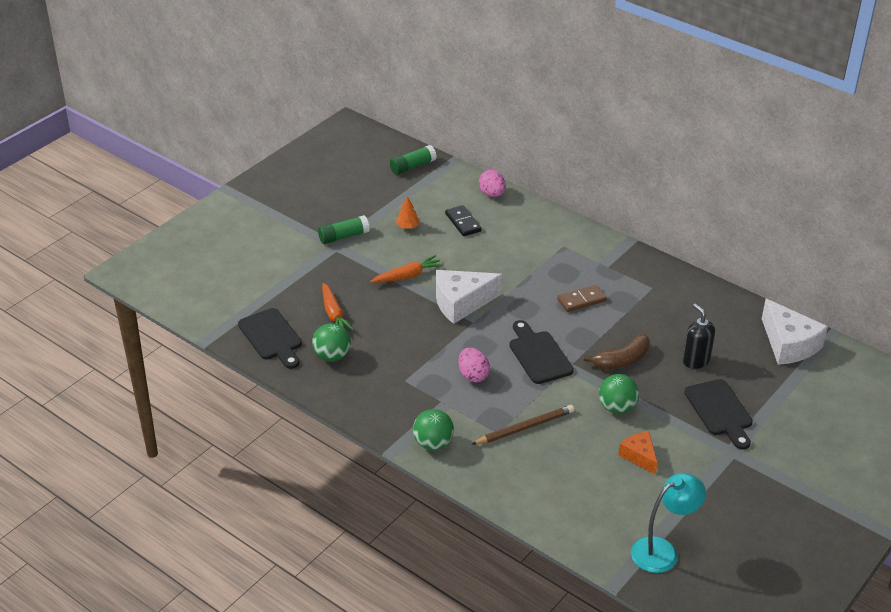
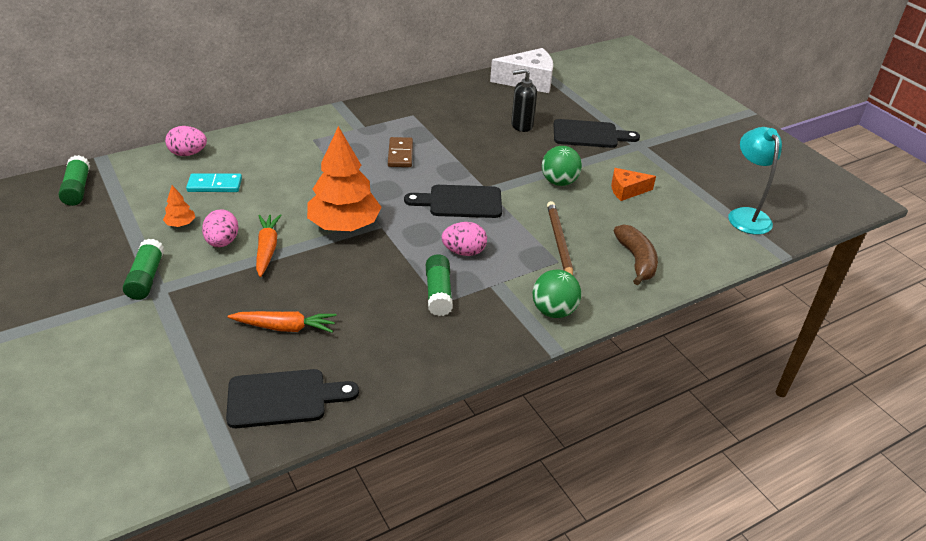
camera: 70 degrees left, 0 degrees up
(332, 356) = (361, 351): green ball -> none
(401, 253) = (222, 242): none -> pink egg
(415, 375) = (438, 293): none -> green glue stick
(461, 303) = (344, 225): white cheese -> orange tree
(463, 222) = (215, 185): black domino -> turquoise domino
(622, 360) = (498, 159): brown banana -> brown banana (636, 260)

